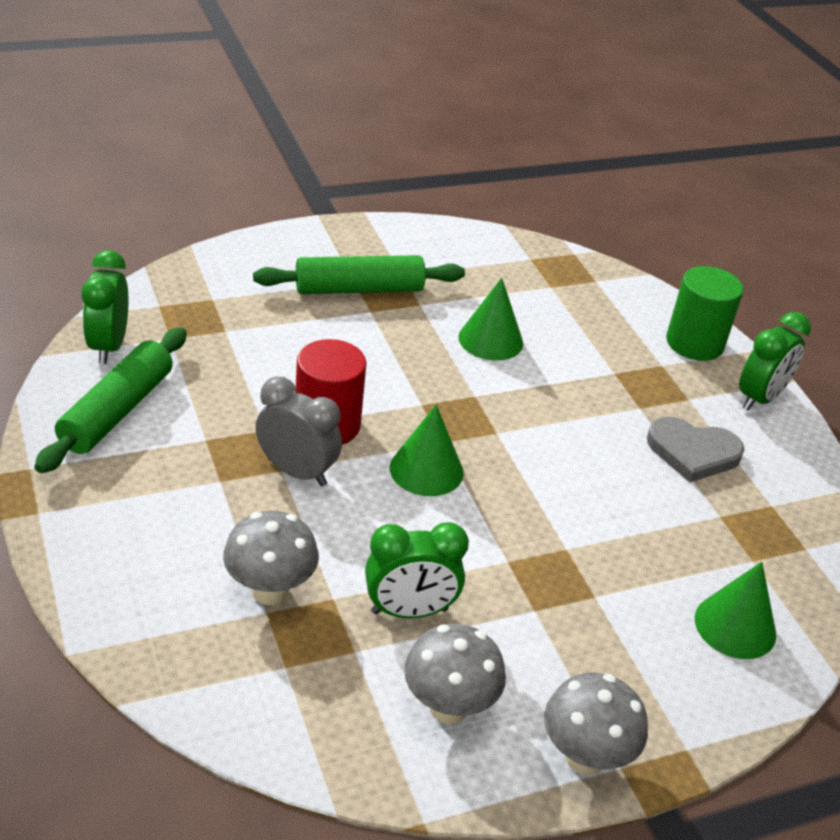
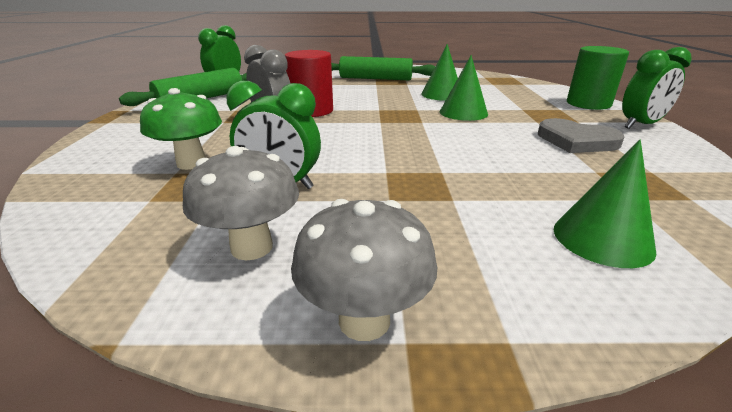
camera: 25 degrees right, 10 degrees down
(270, 590) = (191, 163): grey mushroom -> green mushroom
(426, 470) = (359, 129): green cone -> green cone (463, 113)

